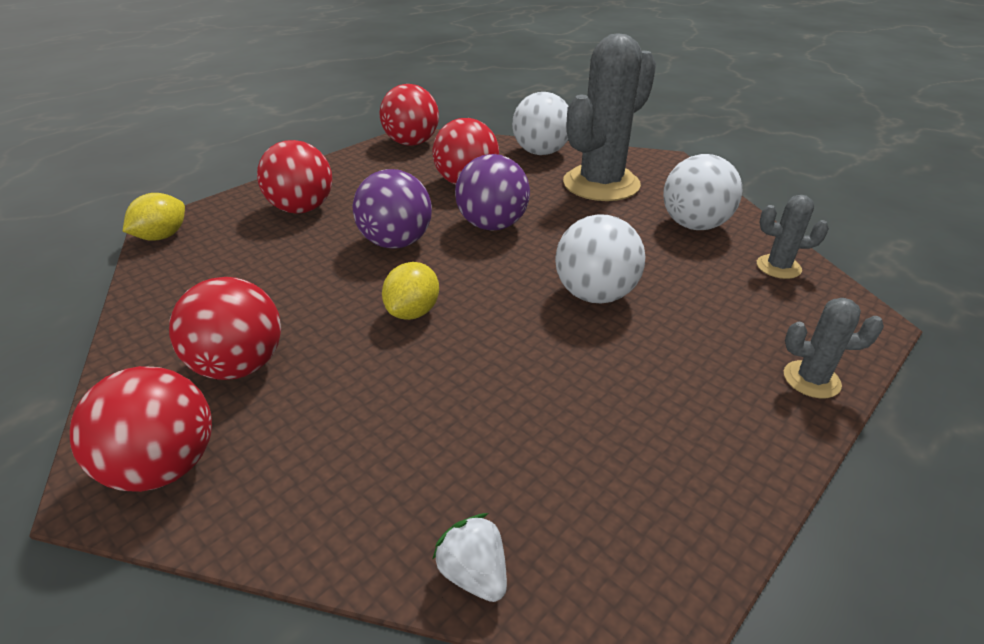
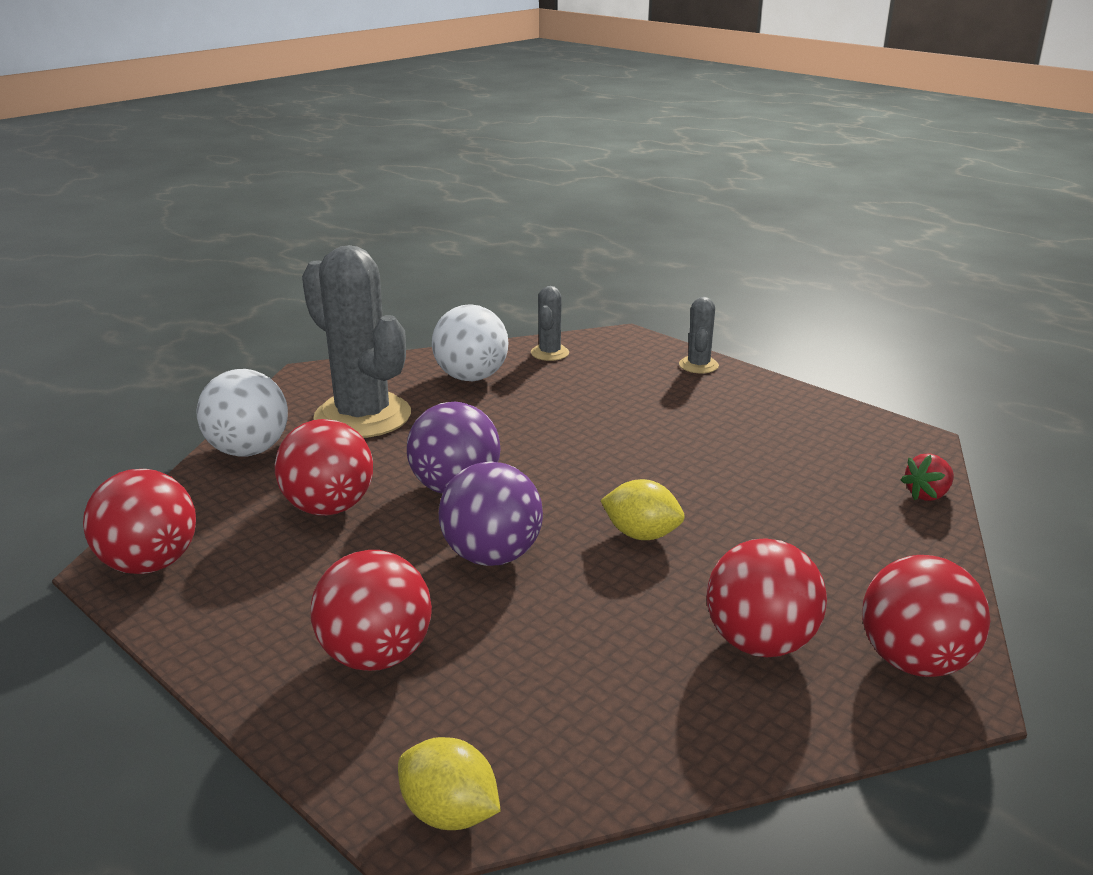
camera: 90 degrees left, 10 degrees down
(474, 573) = (927, 495): white strawberry -> red strawberry
(595, 295) = (599, 435): white ball -> none

